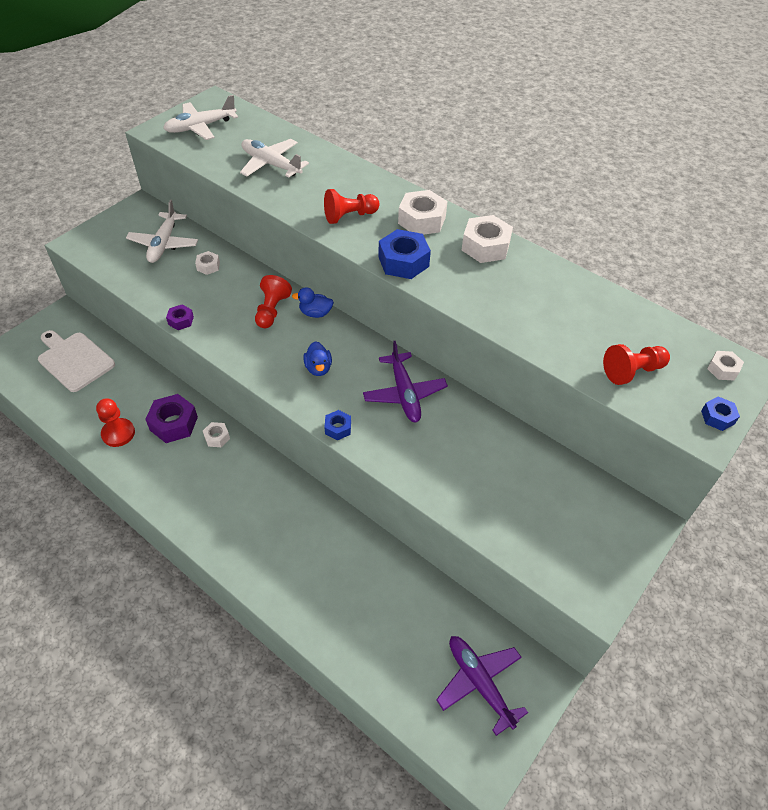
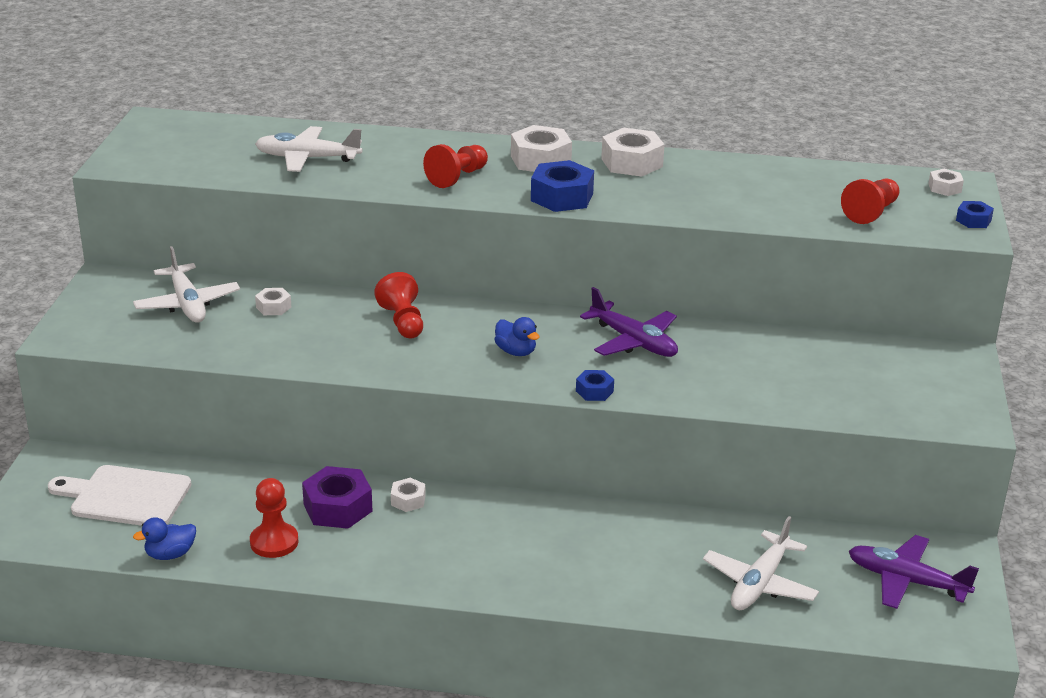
camera: 30 degrees left, 20 degrees down
(181, 320) = (300, 364): purple nut -> none
(200, 127) = (171, 148): white plane -> white plane (759, 583)
(315, 313) = (457, 308): blue duck -> blue duck (170, 554)

